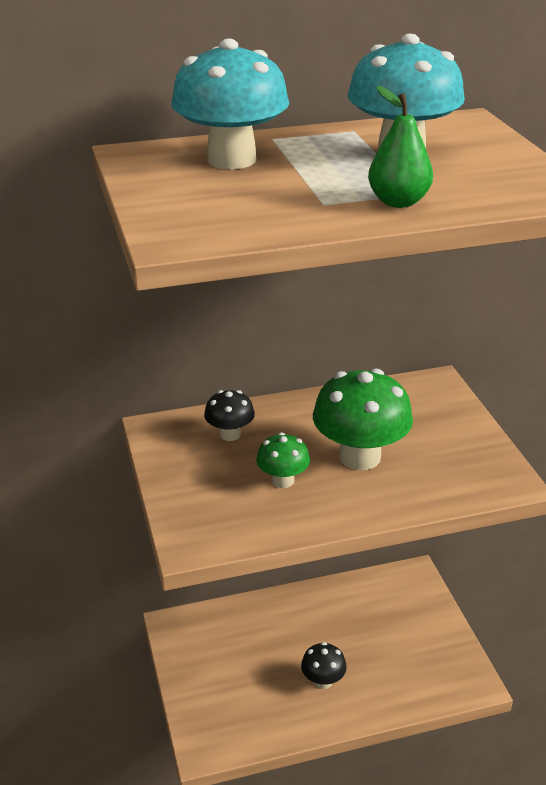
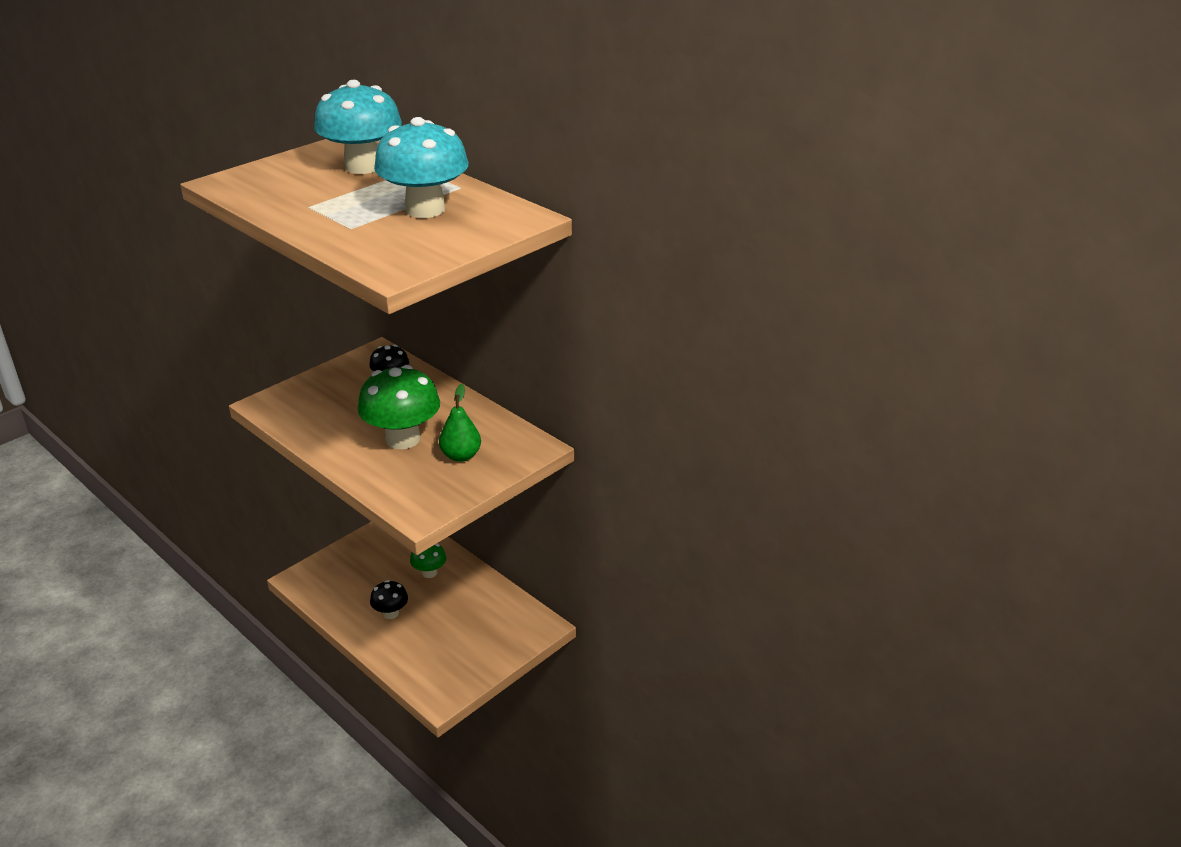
camera: 60 degrees right, 0 degrees up
(283, 480) = (351, 416): green mushroom -> green mushroom (429, 572)
(398, 202) = (328, 225): green pear -> green pear (461, 456)

